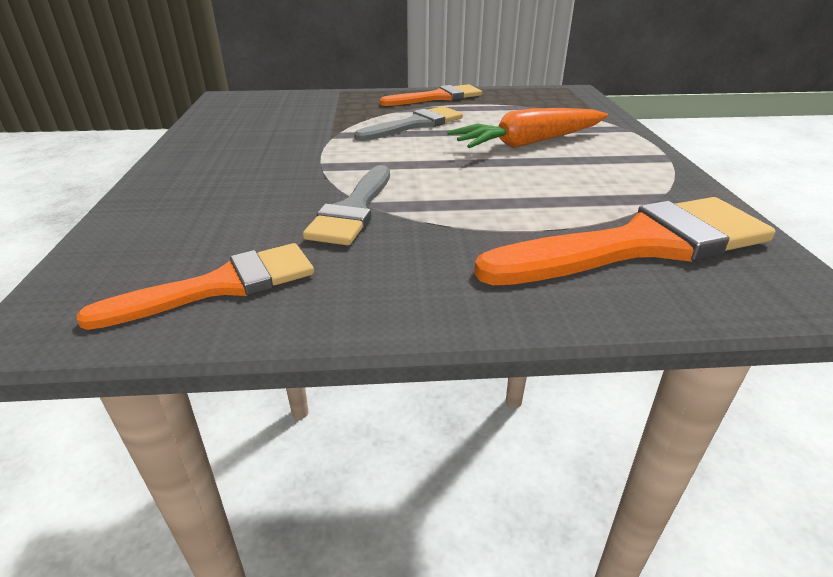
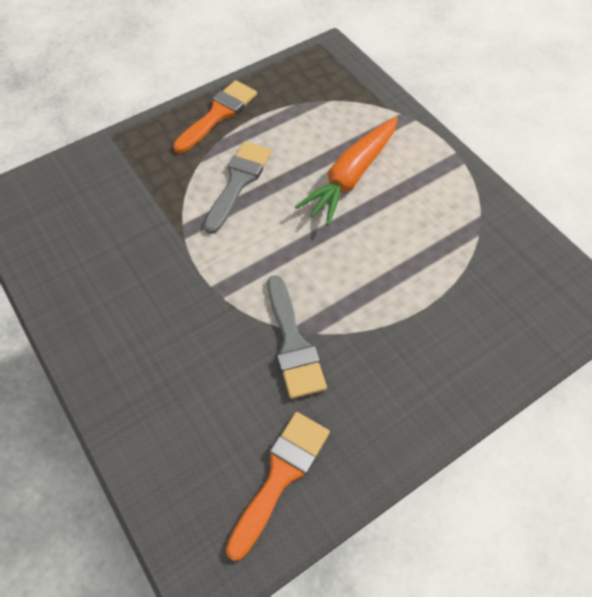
camera: 30 degrees left, 25 degrees up
(639, 245) = (494, 294): orange brush -> none

